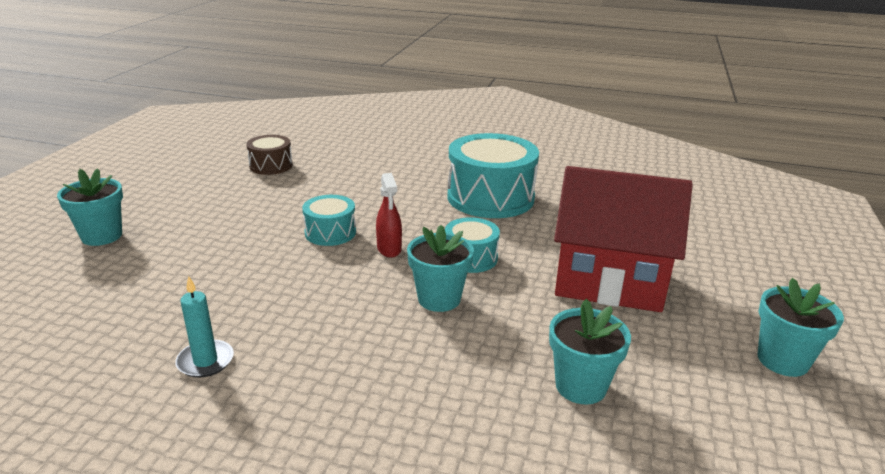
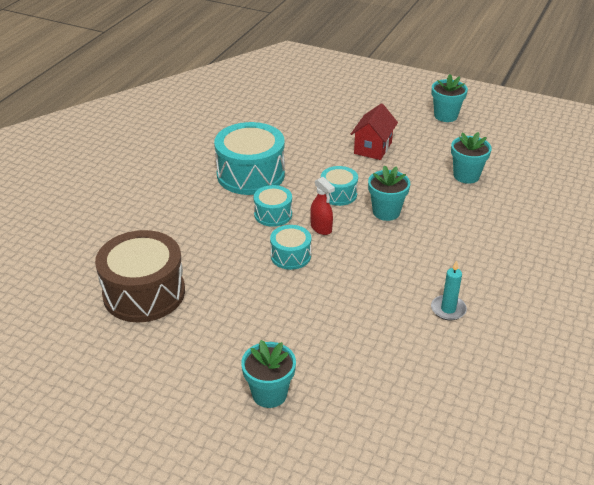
camera: 80 degrees left, 10 degrees up
(271, 165) = (144, 293): brown drum -> brown drum, size x1.91
(389, 249) = (321, 228): red spray bottle -> red spray bottle turned 60 degrees clockwise
(411, 216) = (273, 214): none -> turquoise drum
(609, 281) = (373, 148): red house -> red house, size x0.57

